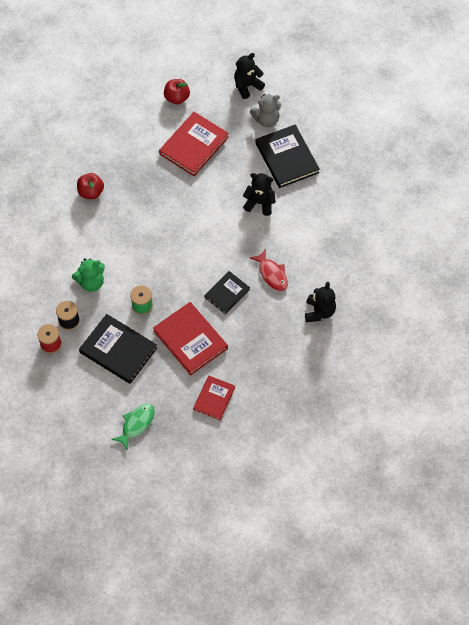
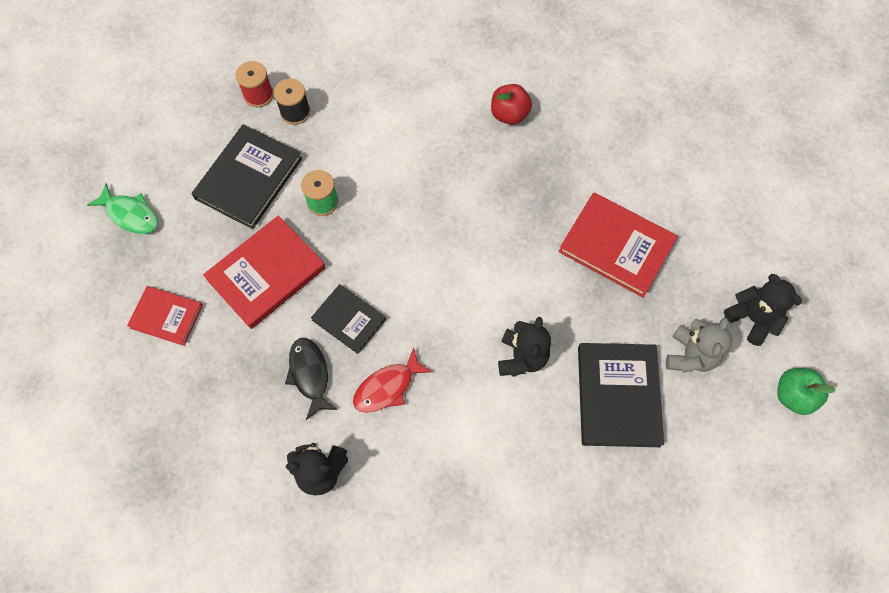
camera: 85 degrees right, 5 degrees up
(91, 282) = (358, 132): green teddy bear -> none
(177, 98) = (703, 212): red apple -> none
(260, 316) = (310, 374): none -> black fish
(266, 119) = (690, 355): grey teddy bear -> grey teddy bear turned 135 degrees counterclockwise
(287, 158) = (618, 396): black book -> black book turned 60 degrees counterclockwise
(293, 76) = (793, 395): none -> green apple

